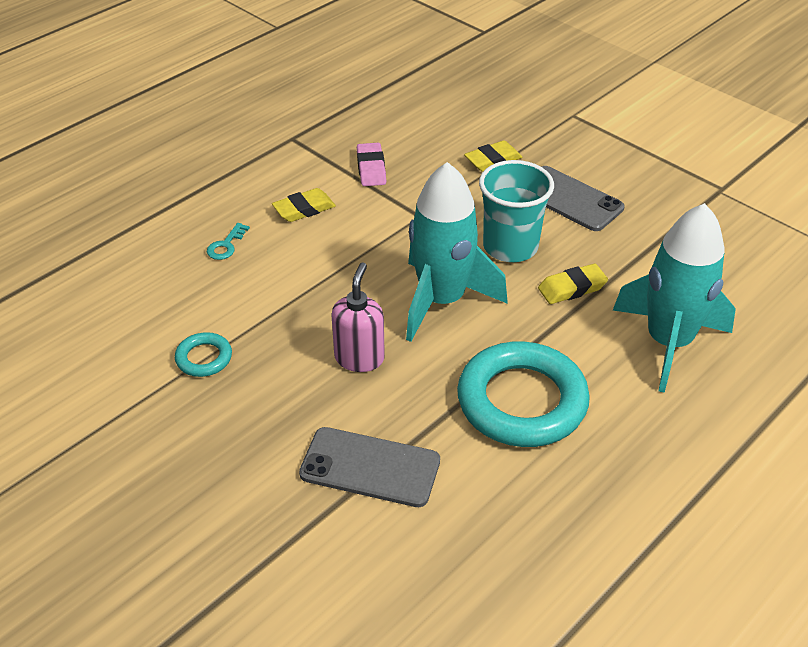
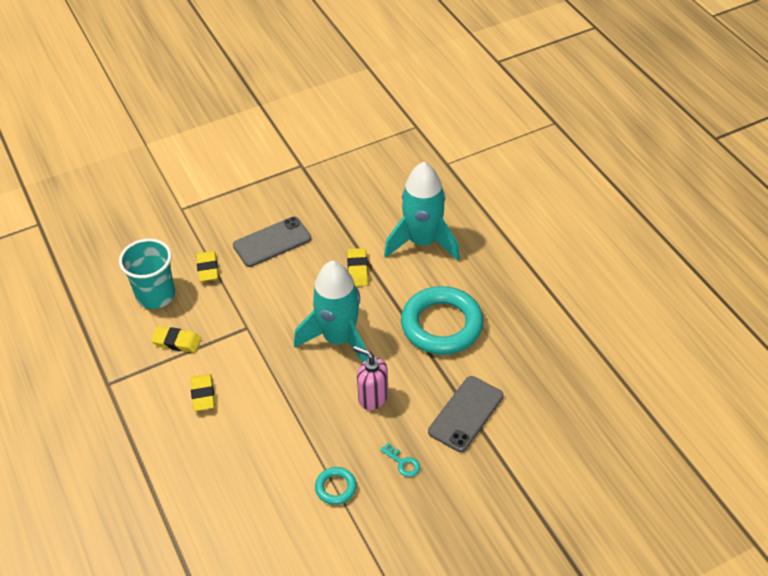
camera: 70 degrees left, 5 degrees up
(226, 245) = (220, 453): turquoise key -> turquoise key (403, 463)
(371, 168) = (176, 342): pink eraser -> yellow eraser
(510, 247) = (304, 288): turquoise cup -> turquoise cup (156, 295)

